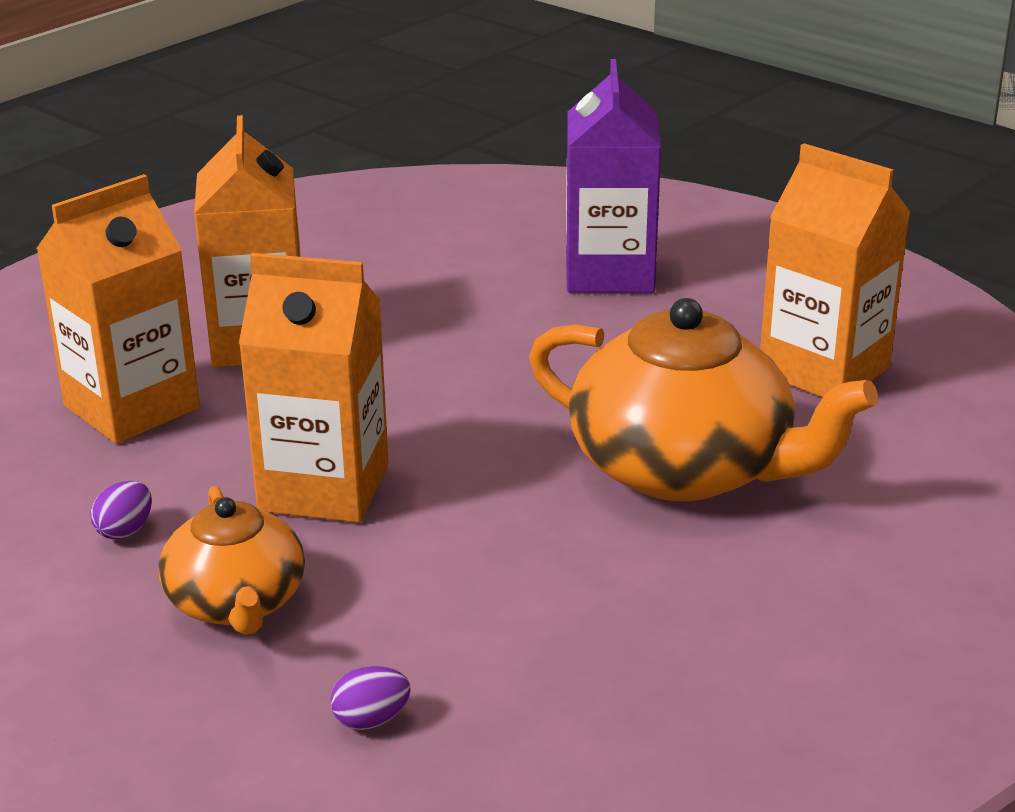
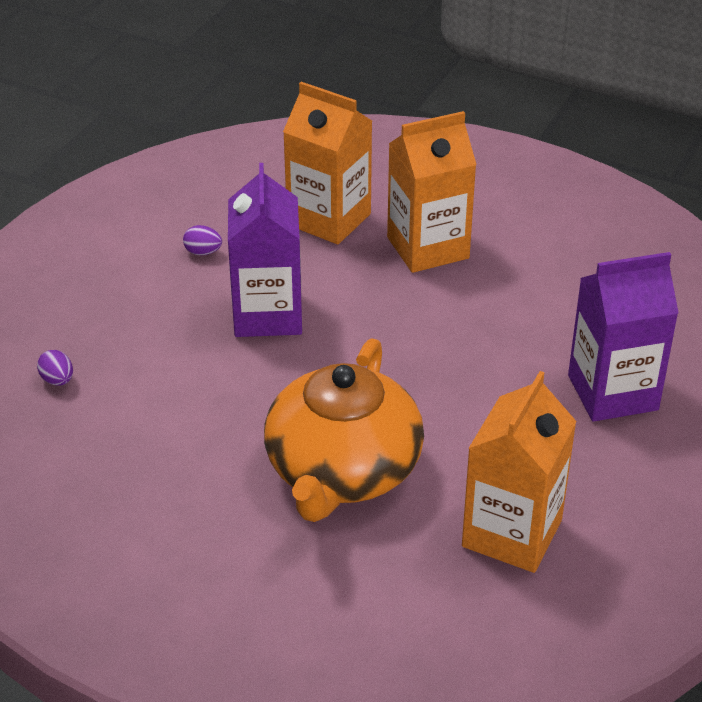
camera: 75 degrees right, 10 degrees up
(237, 603) = (147, 309): orange teapot -> none
(324, 487) = (268, 314): orange carton -> purple carton

